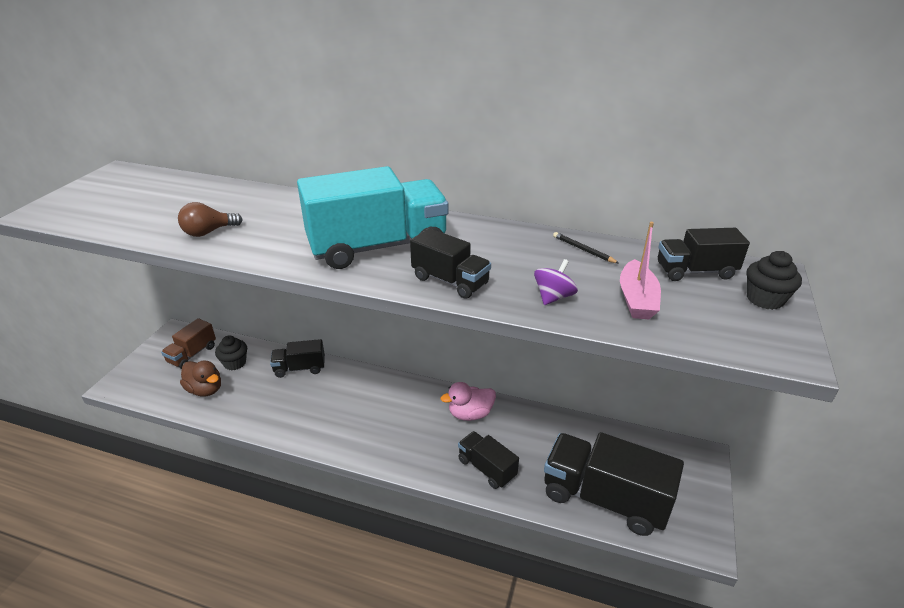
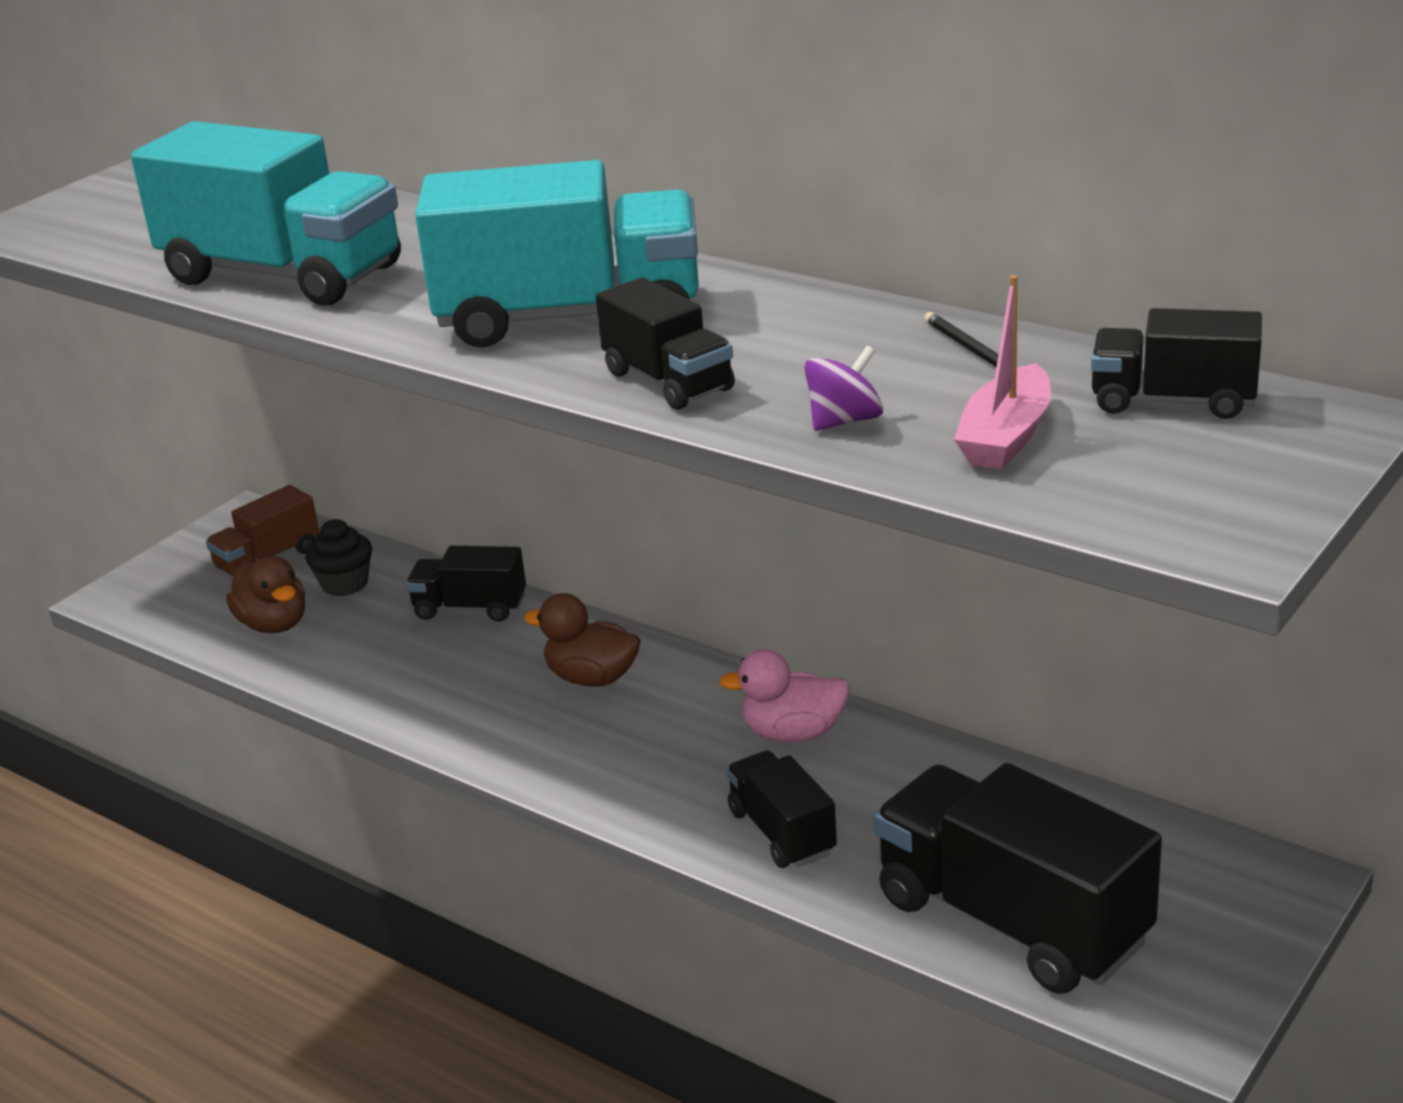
camera: 20 degrees right, 5 degrees down
(208, 232) = (283, 275): brown light bulb -> turquoise truck
(369, 398) = (592, 678): none -> brown duck
(765, 299) = (1275, 458): black cupcake -> none

